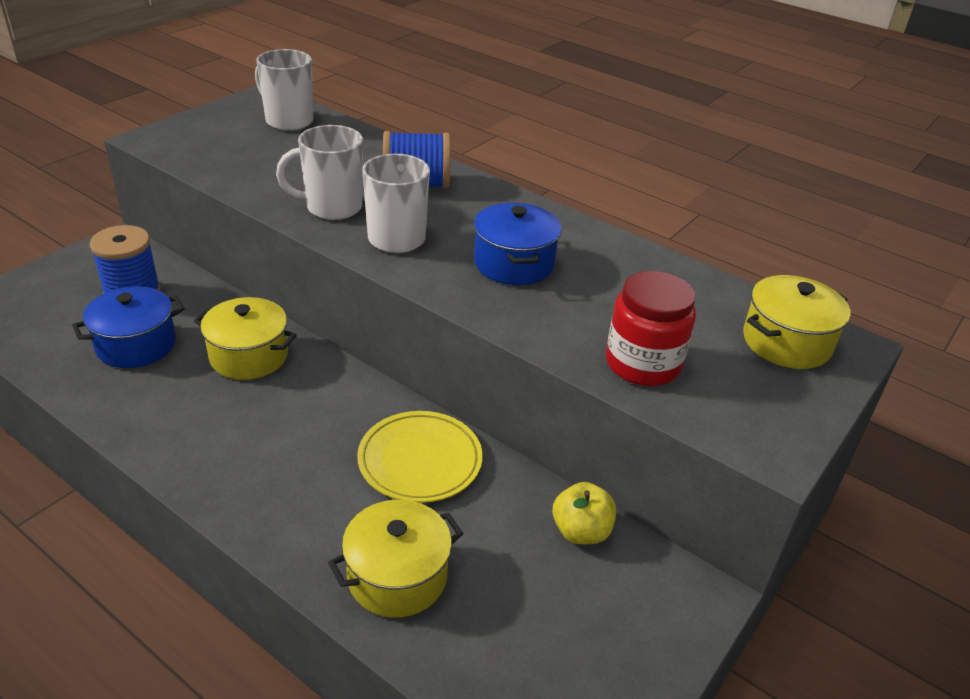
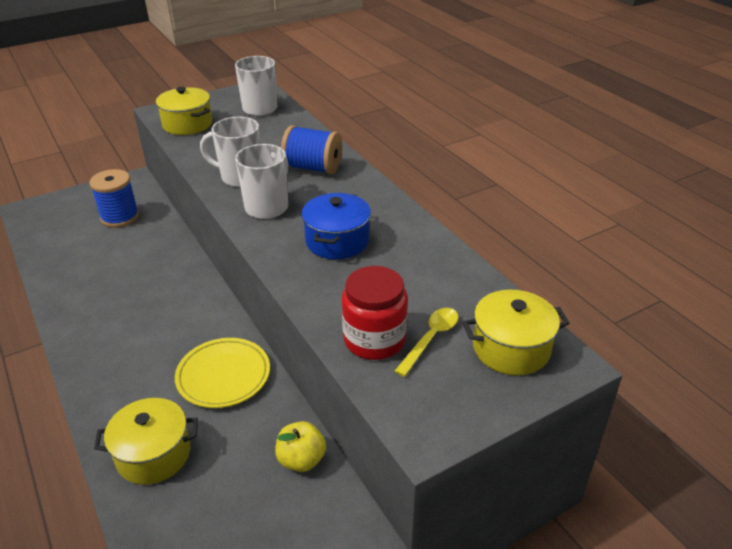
camera: 25 degrees right, 0 degrees up
(136, 345) = (100, 252): blue pot -> none
(249, 356) = (162, 274): yellow pot -> yellow pot (187, 124)
(700, 350) = (430, 339): none -> yellow spoon

